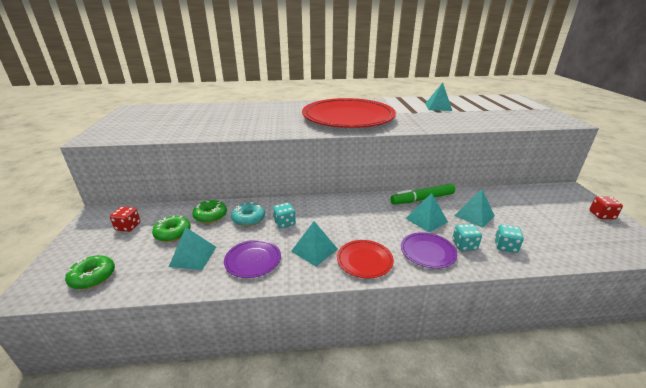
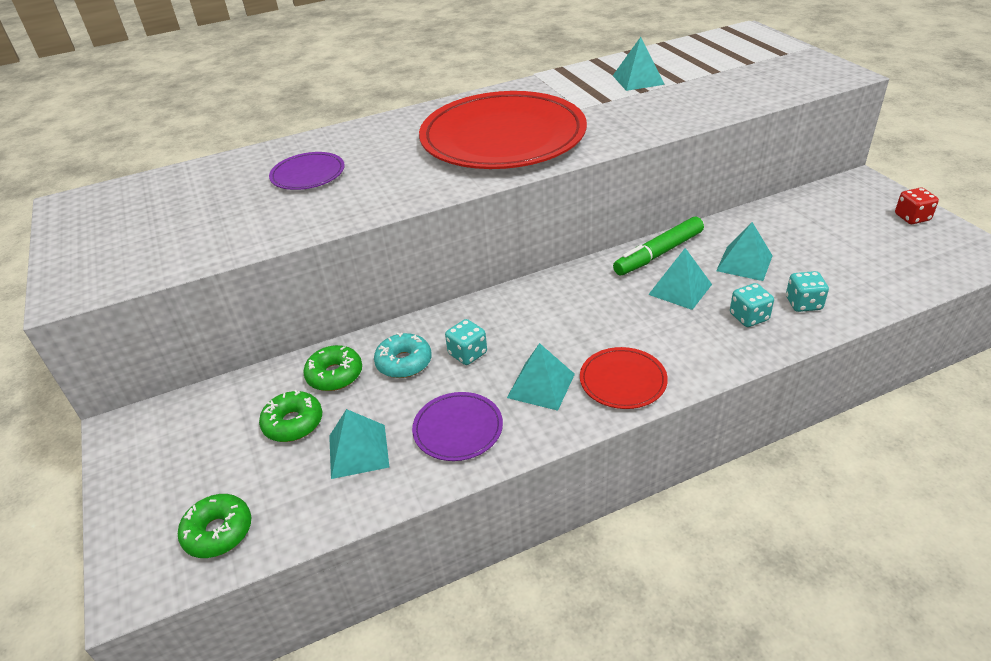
camera: 15 degrees left, 10 degrees up
(128, 227) = (203, 434): red dice -> none
(427, 252) = (704, 342): purple plate -> purple plate (308, 174)

